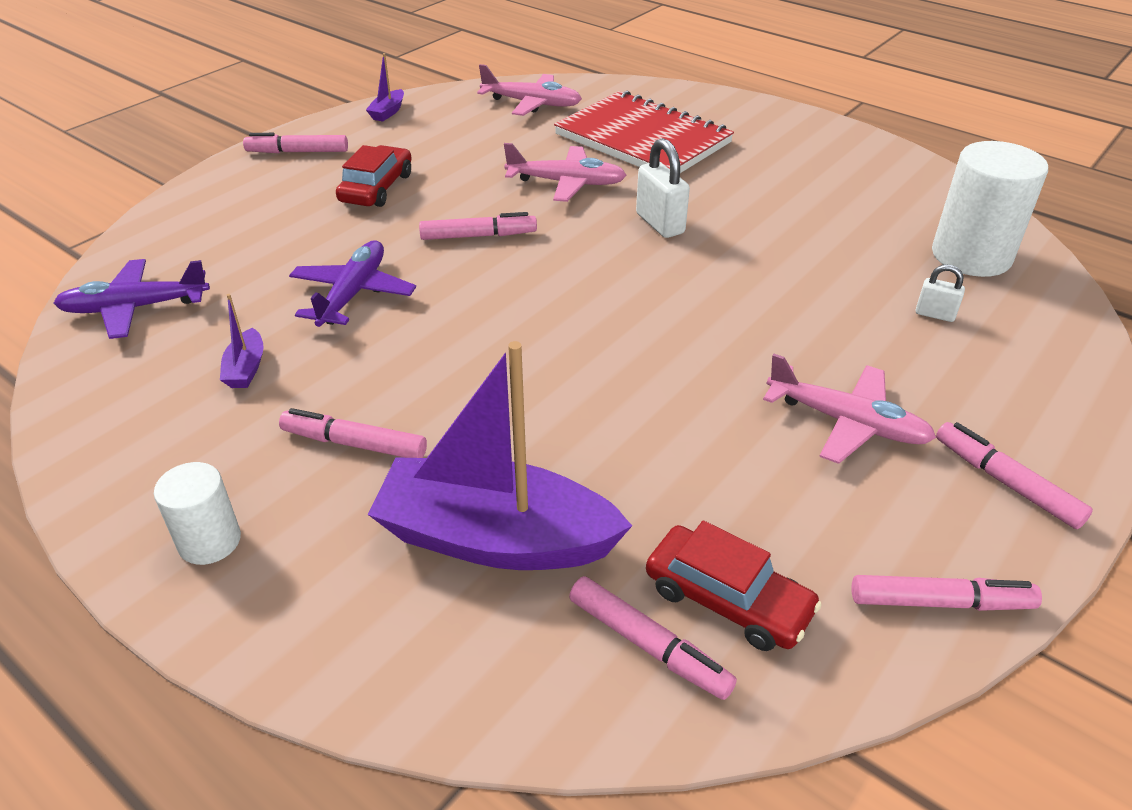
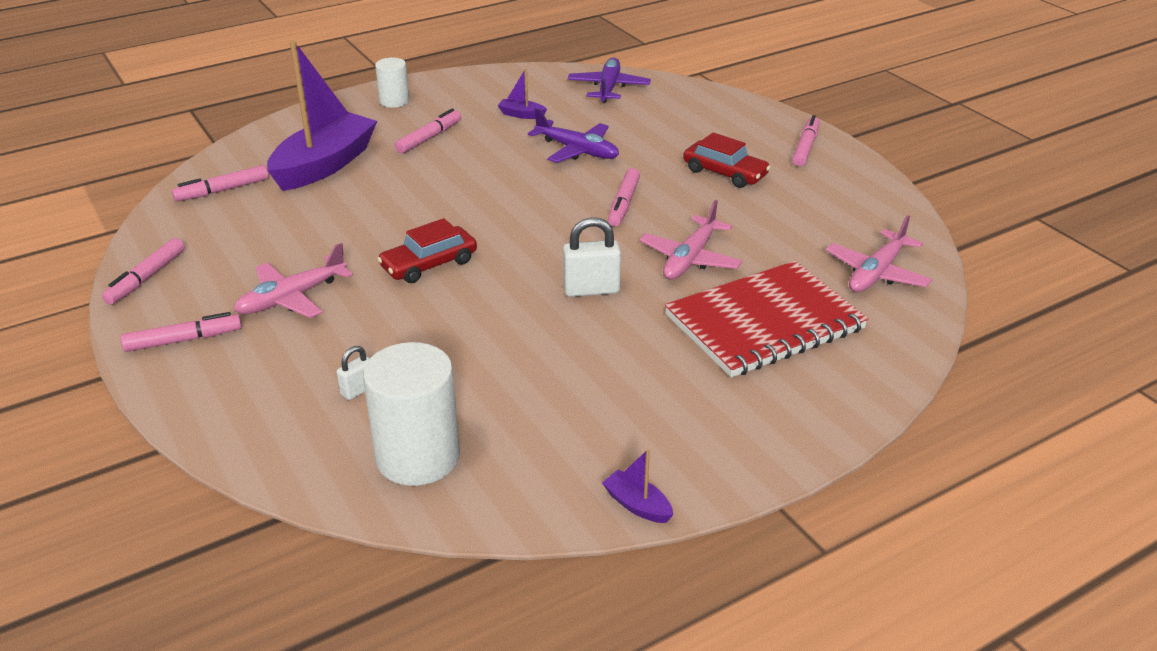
camera: 110 degrees right, 5 degrees down
(388, 112) = (876, 193): purple boat -> purple boat (637, 505)
(727, 599) = (221, 217): red car -> red car (429, 264)

